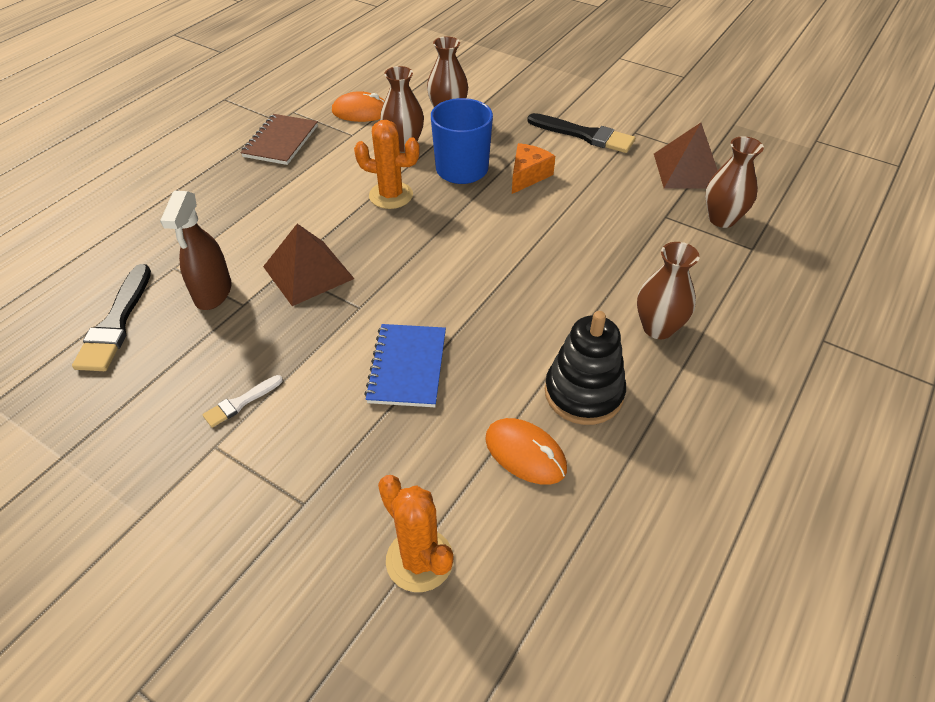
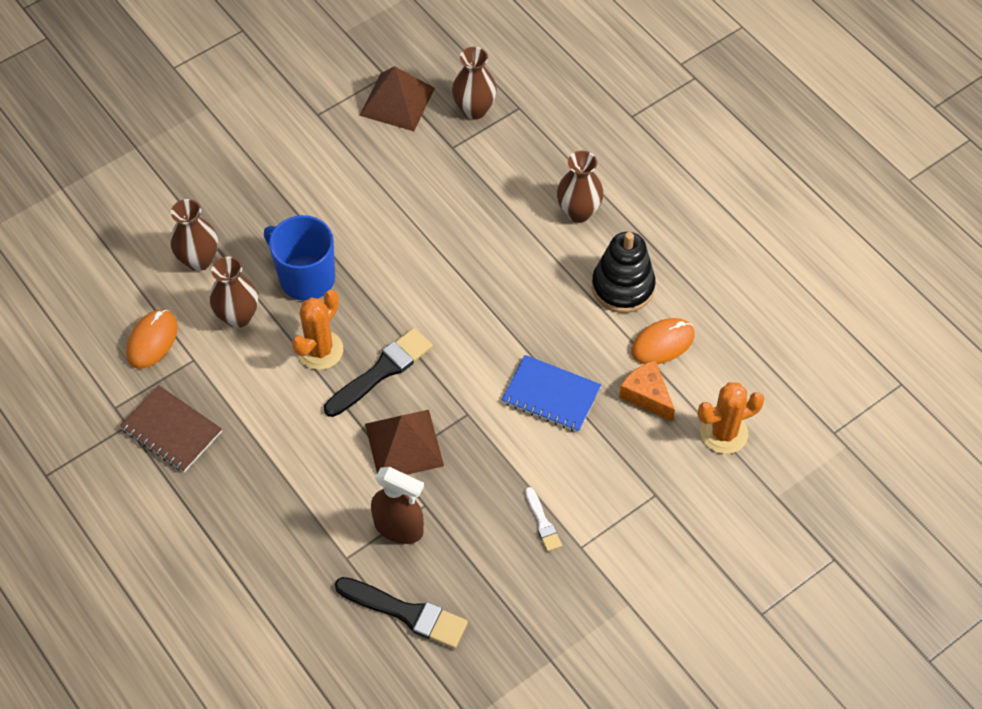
camera: 70 degrees left, 10 degrees up
(528, 176) = (344, 227): orange cheese -> orange cheese (647, 395)
(584, 135) = (301, 156): black brush -> black brush (381, 371)

